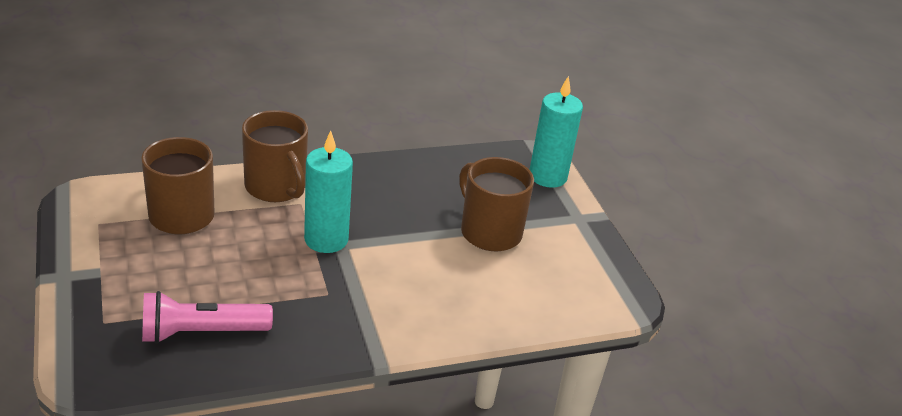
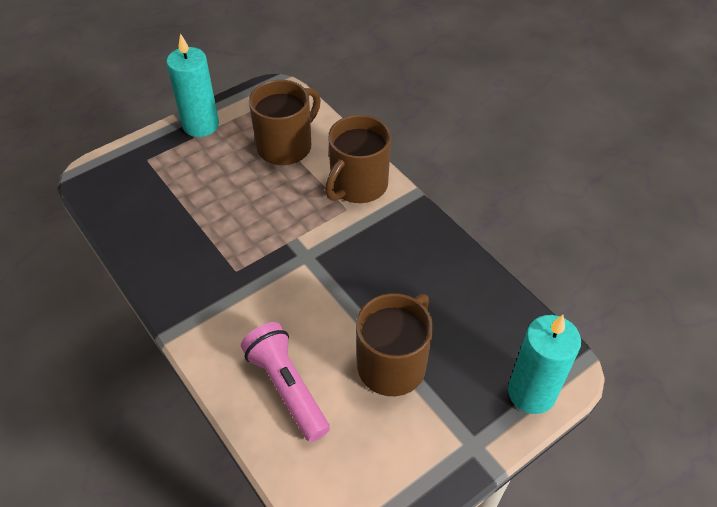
camera: 75 degrees right, 15 degrees up
(201, 332) = (156, 213): pink flashlight -> pink flashlight (287, 387)
(326, 239) = (306, 244): turquoise candle -> turquoise candle (201, 125)

